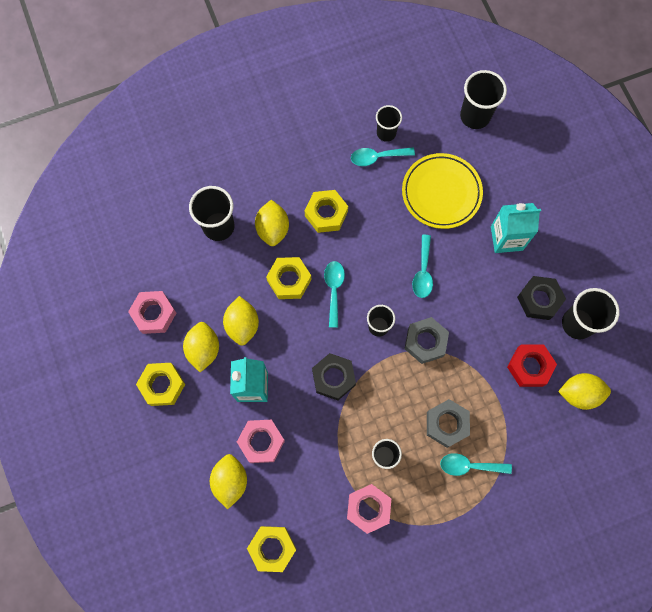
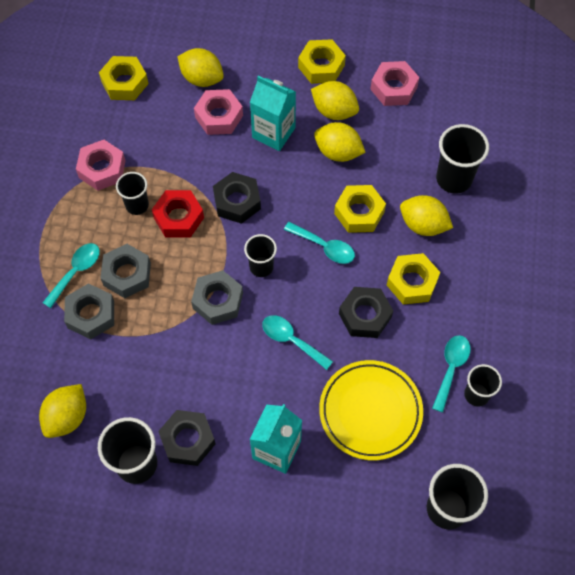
camera: 120 degrees right, 10 degrees down
(372, 232) = (365, 315): none -> black nut
(495, 429) = (91, 314): none -> grey nut
(529, 367) = (126, 385): red nut -> red nut (178, 218)

